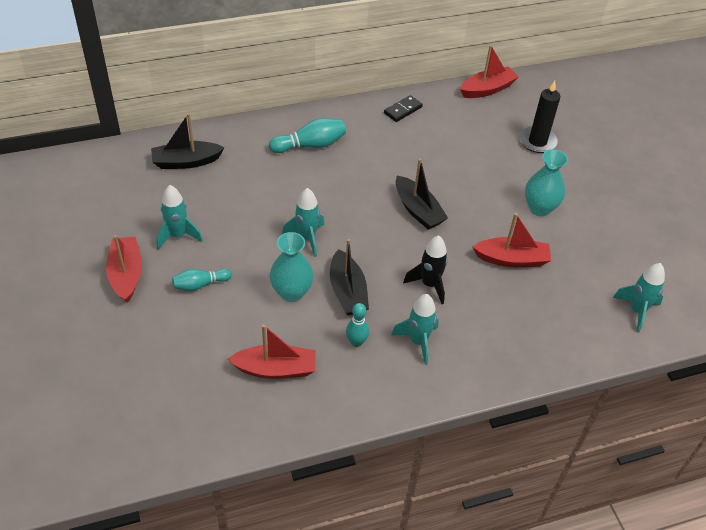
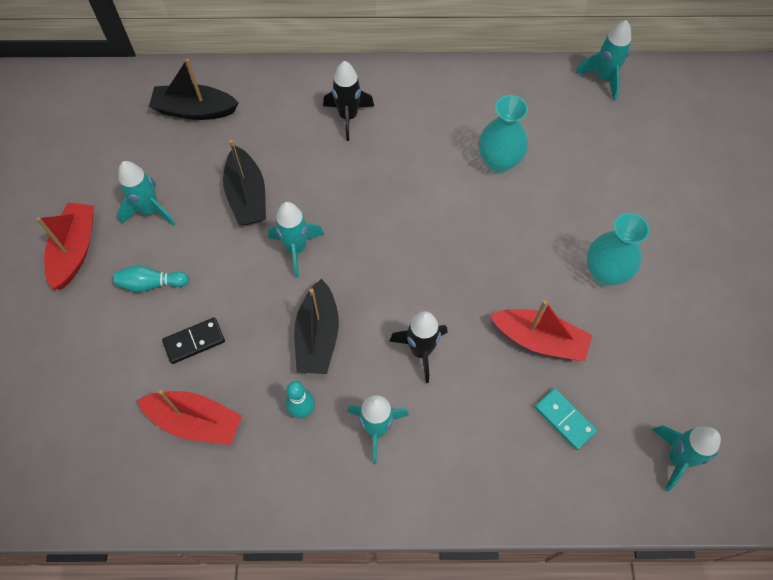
camera: 20 degrees right, 15 degrees up
(291, 292) = (251, 320): turquoise vase -> turquoise vase (499, 161)
(310, 145) = (348, 117): turquoise bowling pin -> black rocket
(403, 110) = (481, 88): black domino -> black domino (194, 341)
(418, 210) = (446, 240): black boat -> black boat (247, 196)
(487, 89) = (603, 78): red boat -> turquoise rocket
(537, 141) = (641, 171): black candle -> none
(550, 305) = (564, 419): none -> turquoise domino

